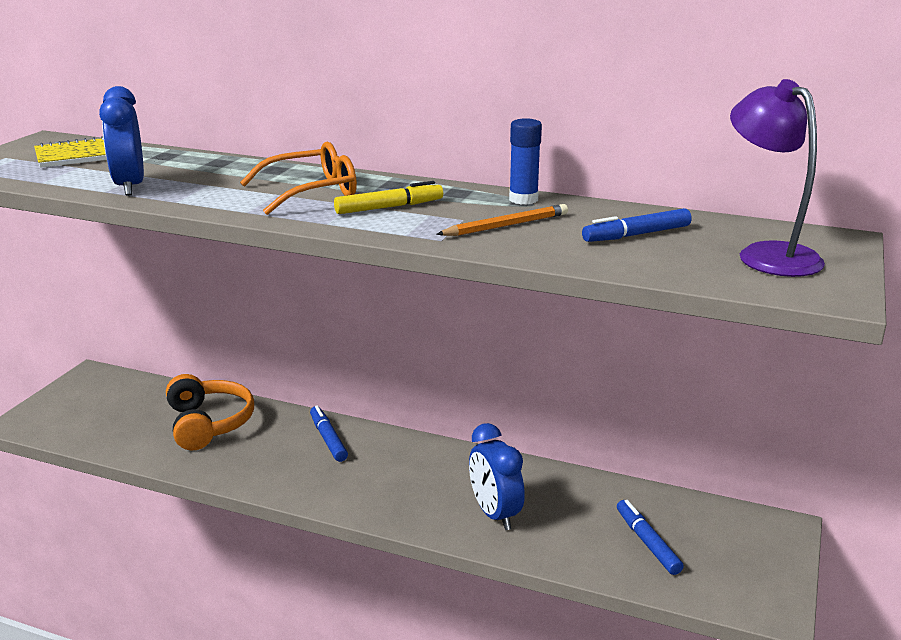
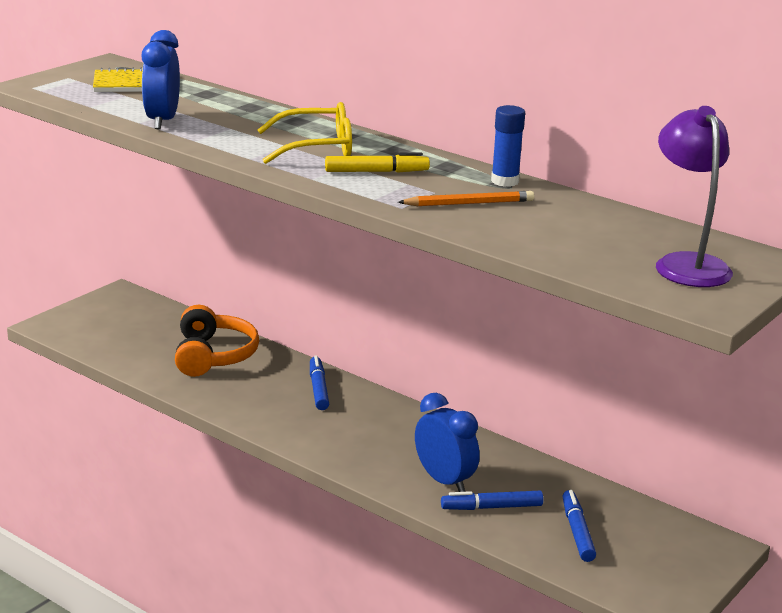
camera: 15 degrees right, 0 degrees up
(311, 192) = (316, 148): orange glasses -> yellow glasses
(494, 514) = (444, 481): blue clock -> blue clock turned 150 degrees clockwise
(636, 235) = (581, 229): blue marker -> blue marker (491, 507)

